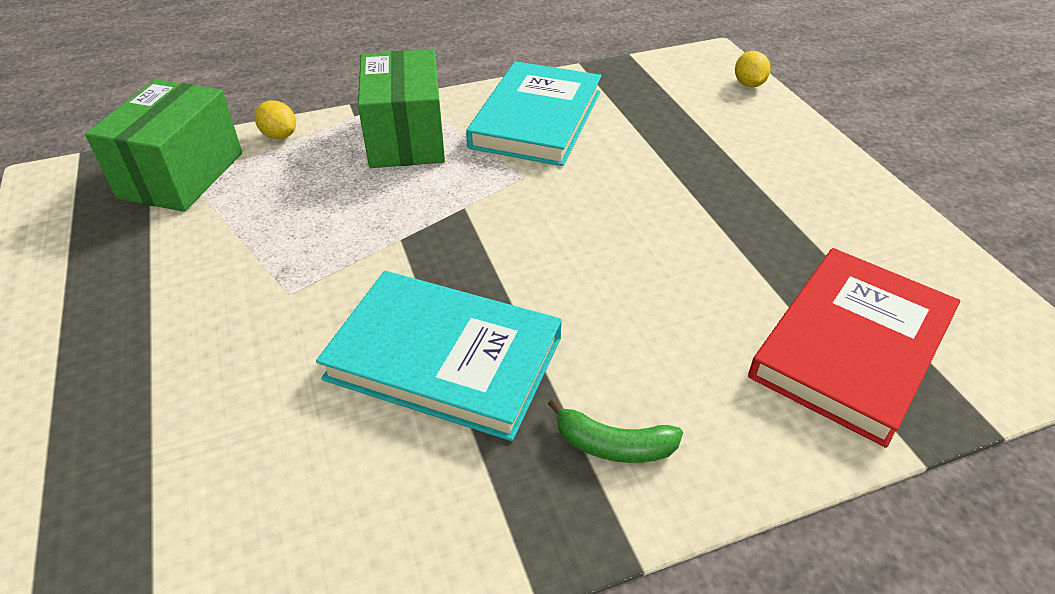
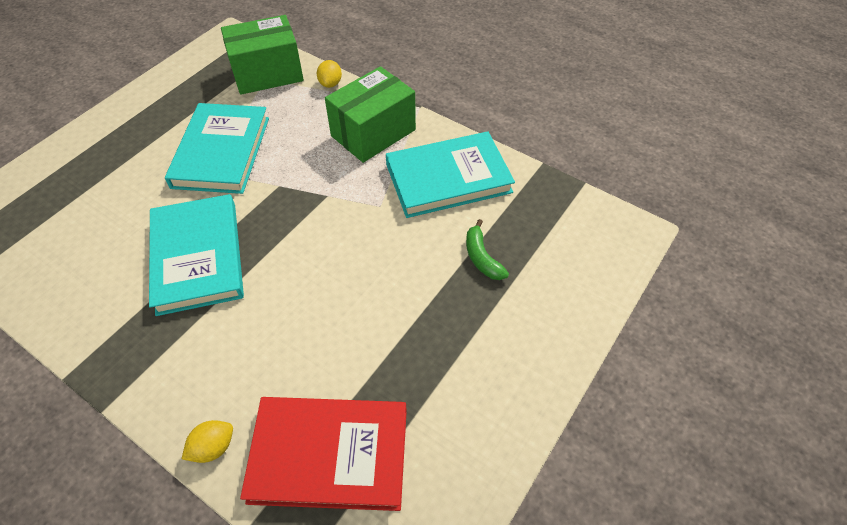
camera: 55 degrees right, 10 degrees up
(272, 267) = (221, 152): none -> turquoise book
(613, 445) = (175, 361): green banana -> green banana (482, 257)
(748, 84) = (614, 272): yellow lemon -> yellow lemon (213, 447)

